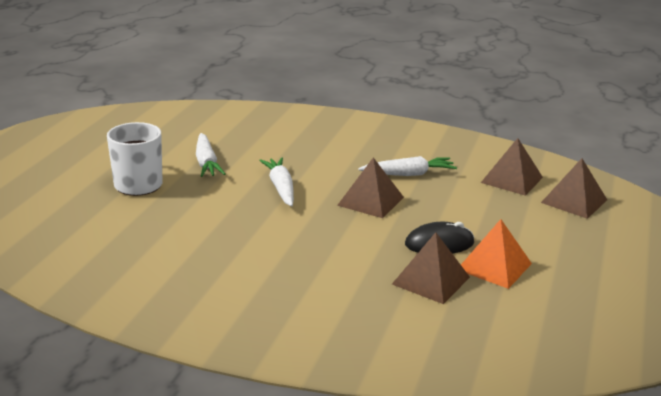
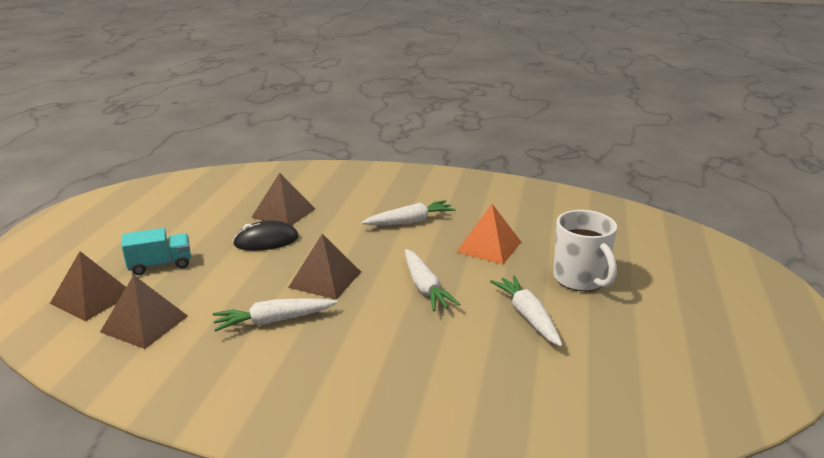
camera: 175 degrees right, 0 degrees up
(274, 256) = (410, 221): none -> white carrot
(494, 266) = (226, 226): orange pyramid -> orange pyramid (489, 247)
(536, 226) = (160, 265): none -> turquoise truck

